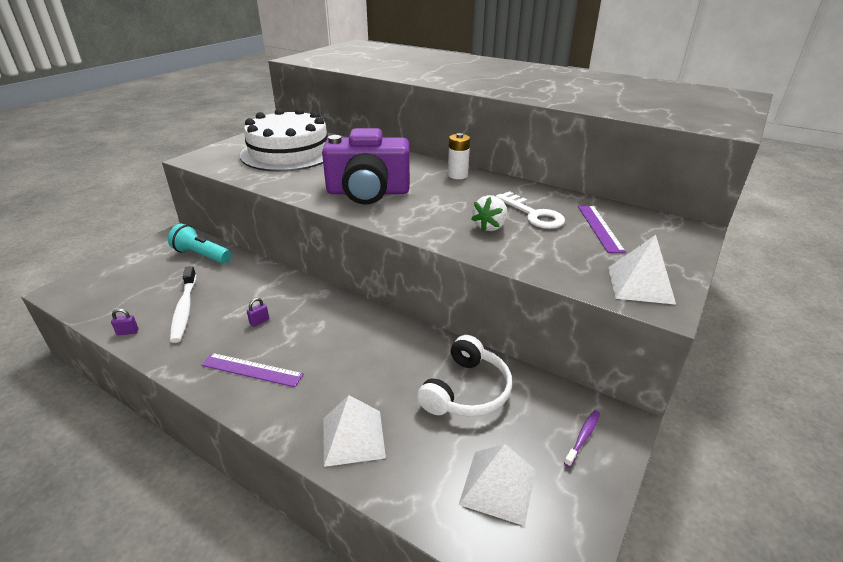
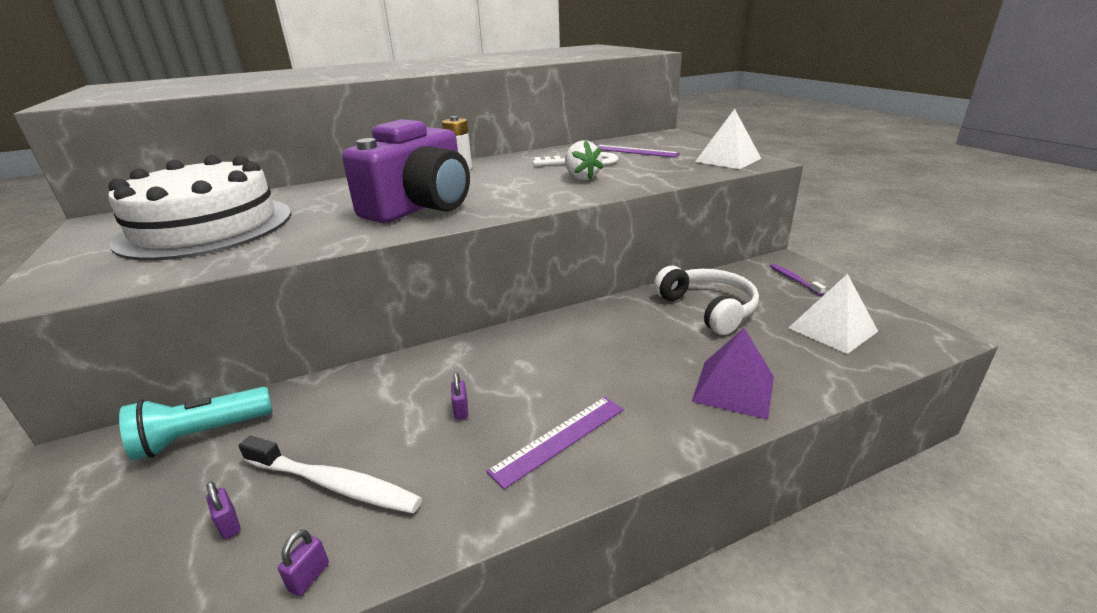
camera: 55 degrees left, 5 degrees down
(150, 295) = (229, 524): none -> purple padlock
(353, 437) = (734, 388): white pyramid -> purple pyramid

